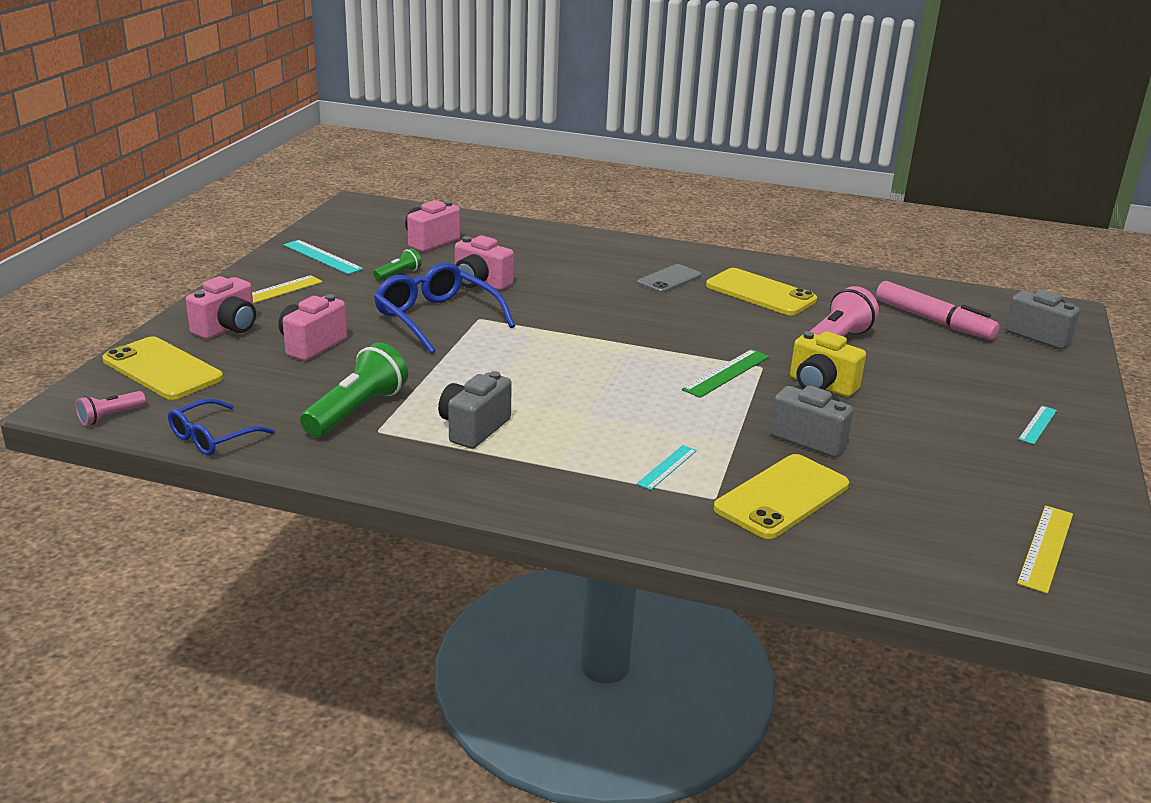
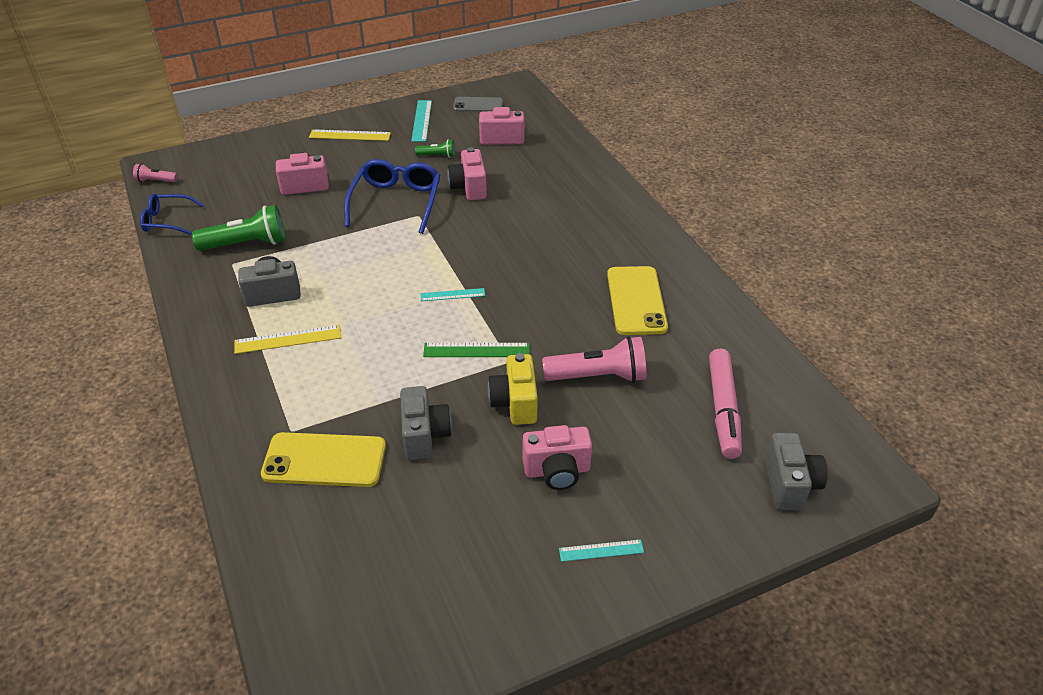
camera: 50 degrees right, 15 degrees up
(162, 369) = (220, 163): yellow phone -> none
(227, 328) = (290, 150): pink camera -> pink camera (557, 471)
(667, 467) = (309, 391): turquoise ruler -> turquoise ruler (452, 295)
(669, 279) = (593, 251): grey phone -> grey phone (478, 105)
(1045, 547) = (391, 632): yellow ruler -> yellow ruler (288, 339)

